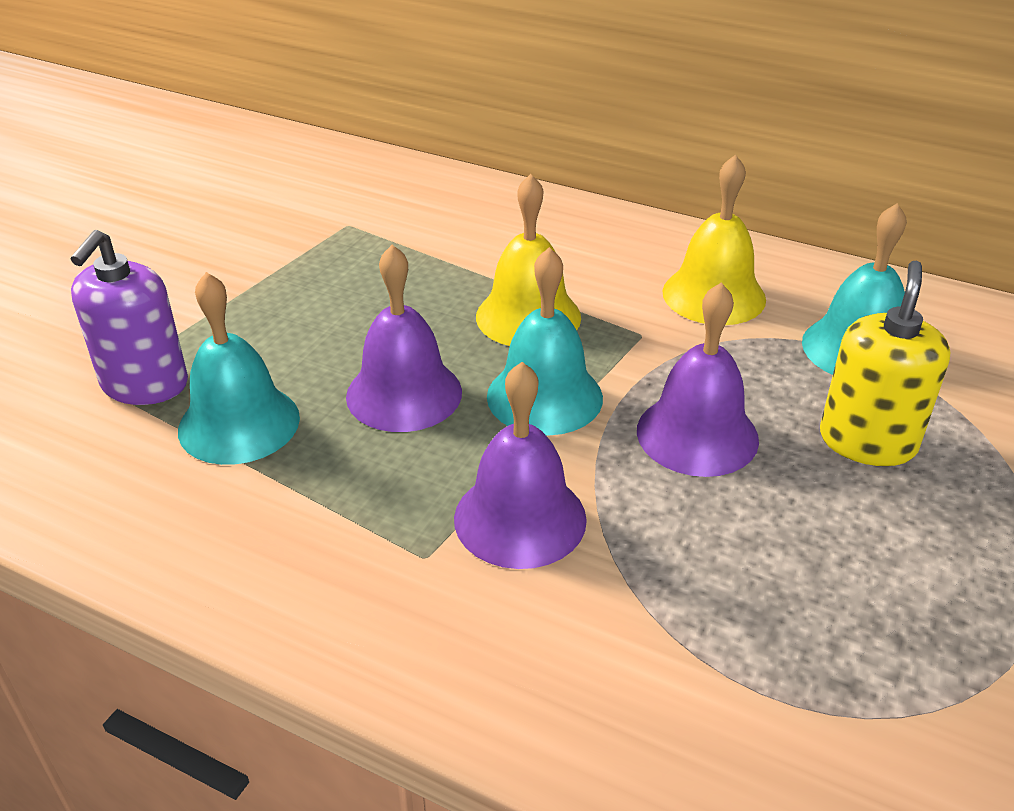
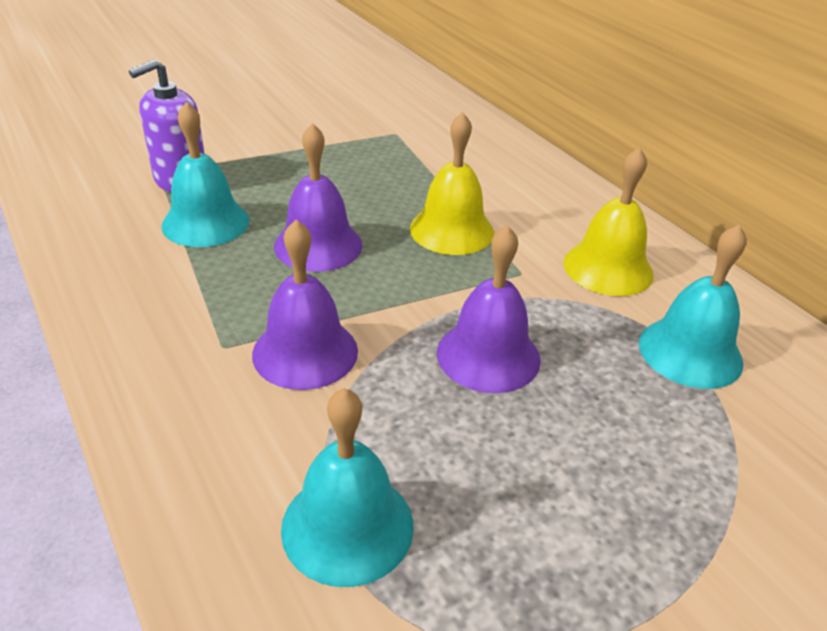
camera: 30 degrees right, 0 degrees up
(544, 396) = (406, 284): turquoise bell -> turquoise bell (347, 526)
(867, 441) = (622, 422): yellow soap dispenser -> none

